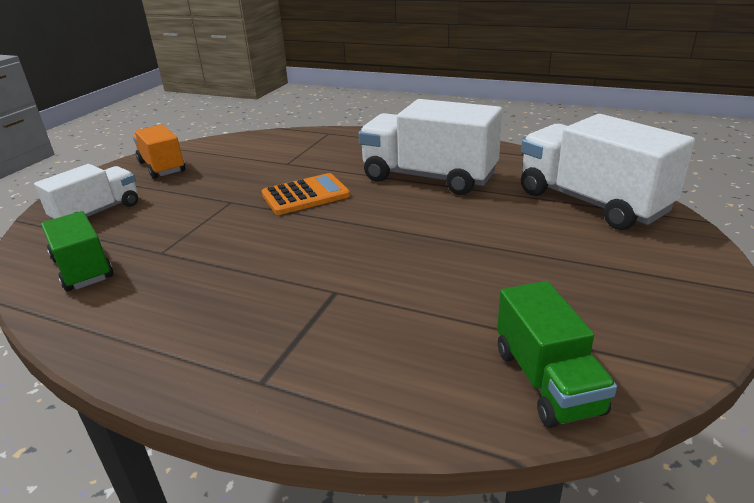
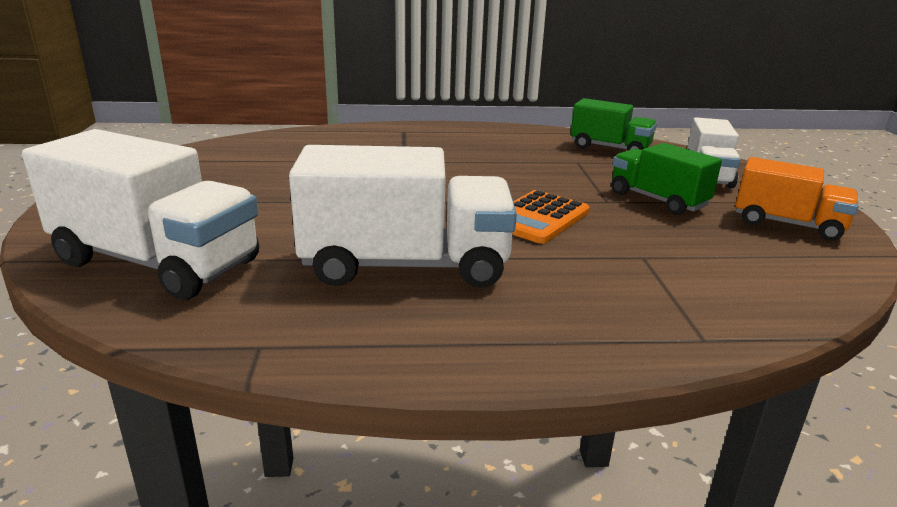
camera: 150 degrees right, 5 degrees down
(546, 381) = (240, 147): green truck -> green truck (657, 200)

